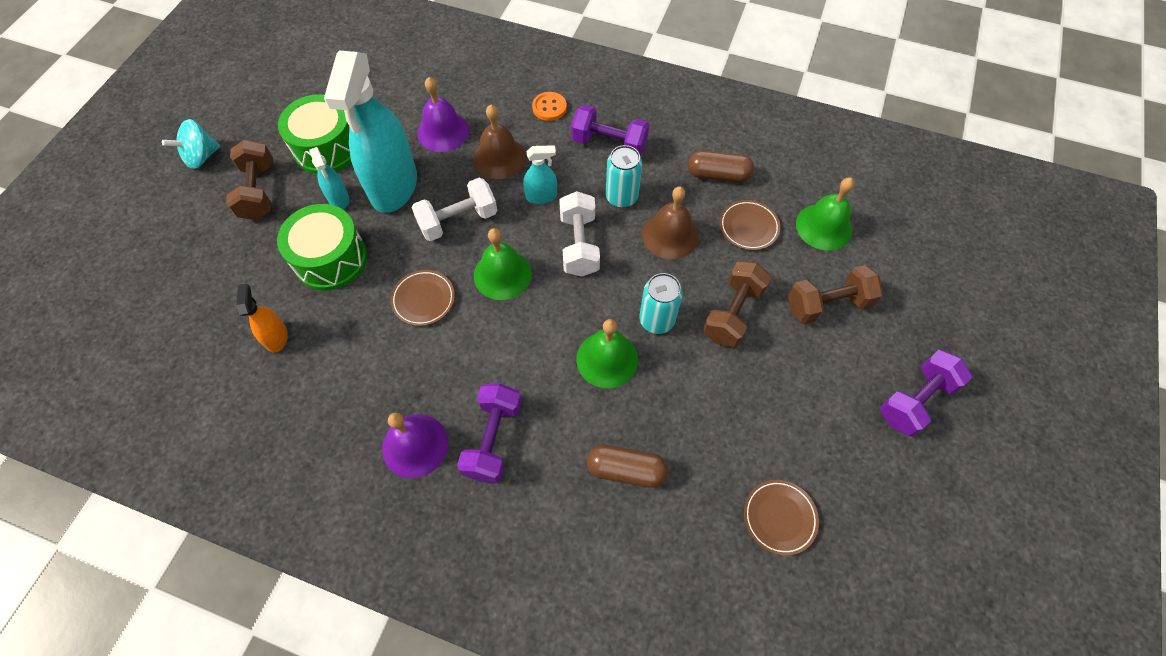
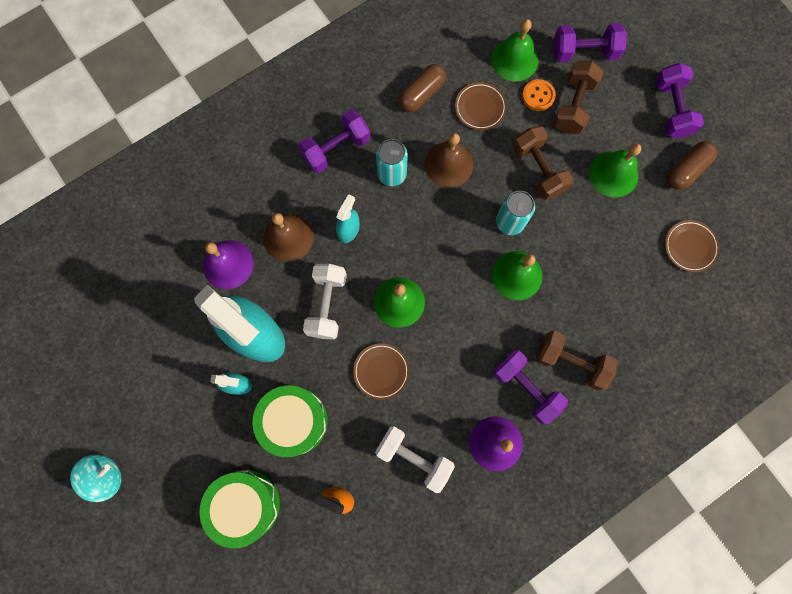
camera: 55 degrees left, 15 degrees up
(202, 157) = (105, 476): turquoise spinning top -> turquoise spinning top turned 120 degrees counterclockwise
(259, 192) = (182, 445): brown dumbbell -> brown dumbbell (571, 362)
(327, 148) = (175, 366): green drum -> green drum (245, 504)
(549, 107) = (265, 168): orange button -> orange button (538, 96)
(579, 245) = (412, 232): white dumbbell -> white dumbbell (414, 457)
(626, 470) = (602, 316): brown capsule -> brown capsule (686, 170)
(791, 386) = (613, 174): none -> green bell
(892, 281) = (584, 52): none -> purple dumbbell

